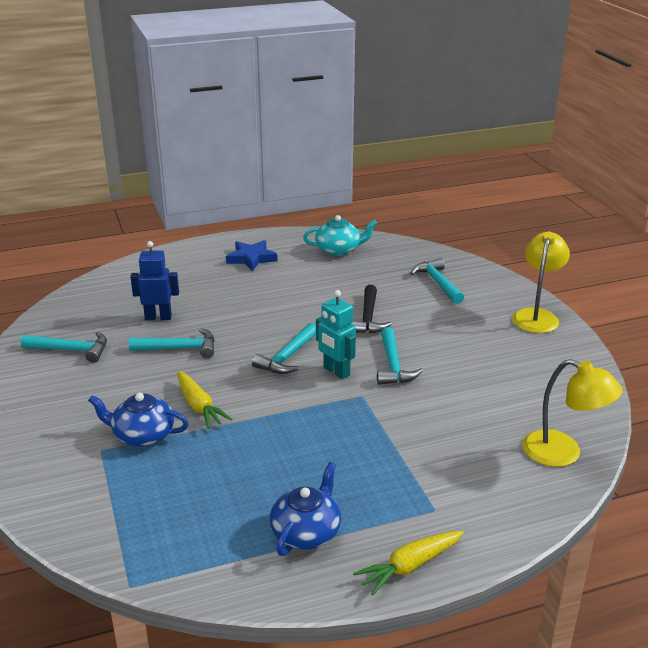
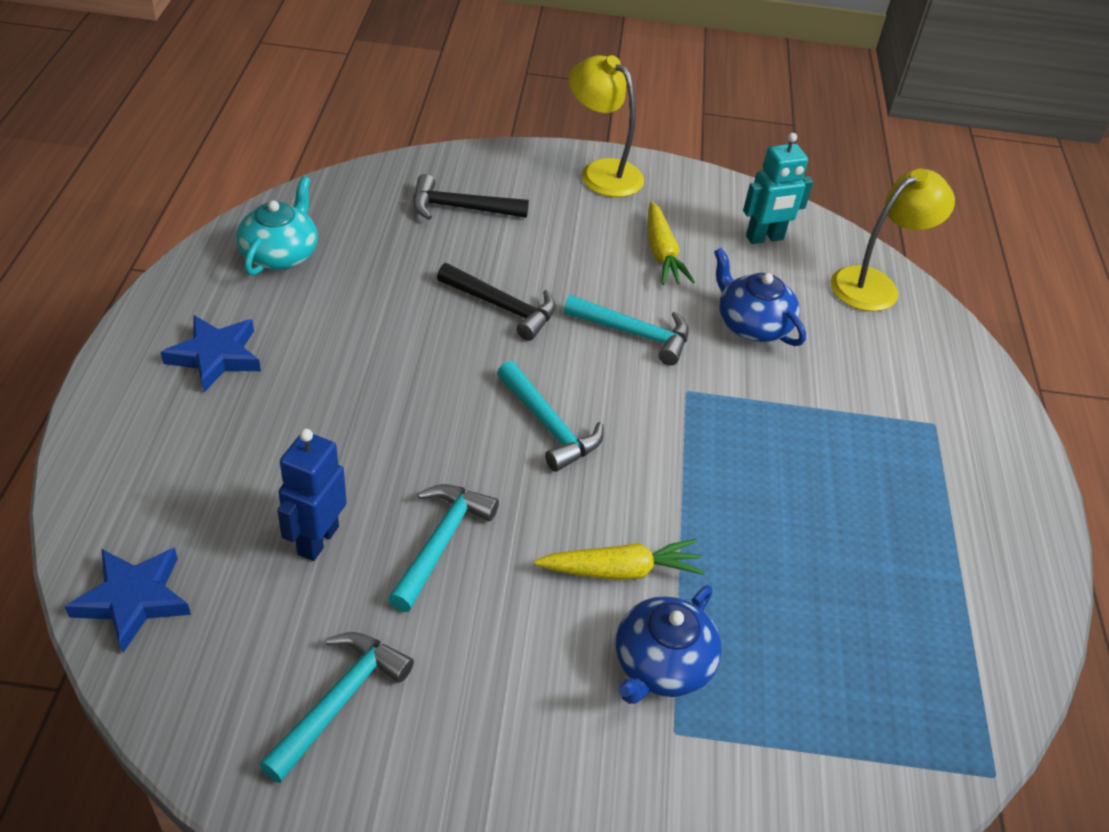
camera: 70 degrees left, 15 degrees up
(98, 288) = (133, 599): none -> blue star
(306, 532) = (940, 551): blue teapot -> blue teapot (752, 324)
(336, 371) = (617, 392): turquoise robot -> turquoise robot (765, 238)
(409, 566) = (1022, 484): yellow carrot -> yellow carrot (662, 253)
(437, 283) = (460, 208): turquoise hammer -> black hammer

